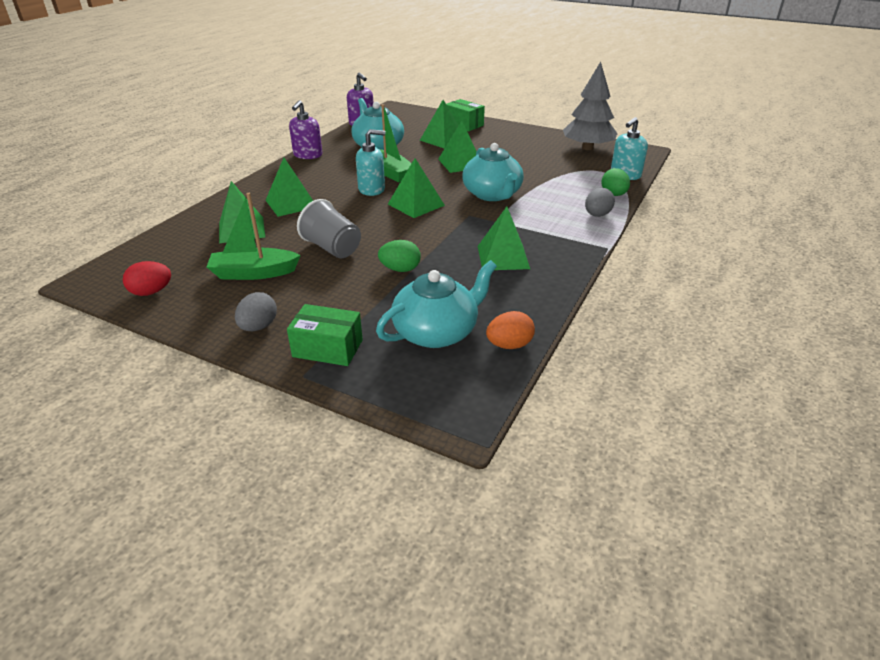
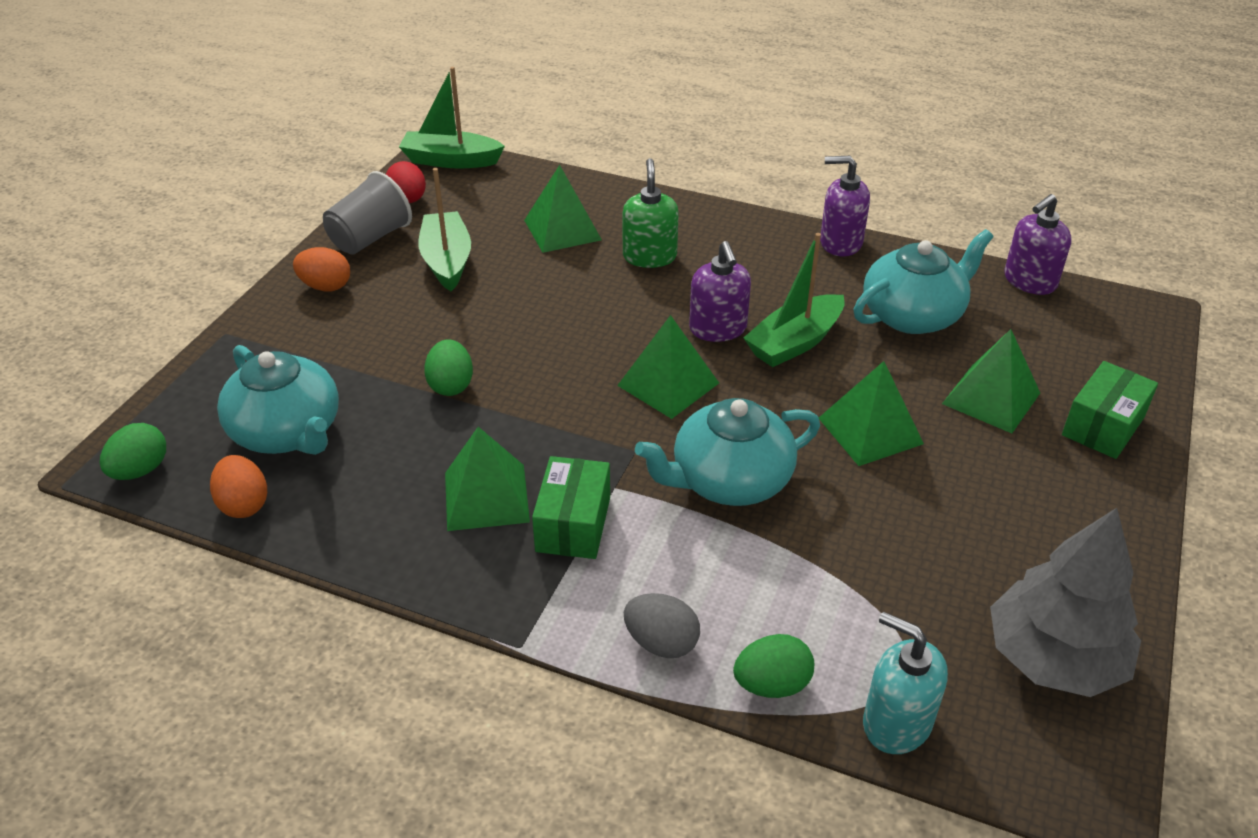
camera: 85 degrees right, 5 degrees up
(103, 273) = (451, 160): none -> green boat
(258, 327) = (325, 286): grey egg -> orange egg
(291, 203) = (649, 256): green pyramid -> green soap dispenser
(327, 348) = (272, 344): green box -> green box (573, 524)
(332, 248) = (512, 315): grey cup -> grey cup (370, 238)
(372, 189) = (718, 329): turquoise soap dispenser -> purple soap dispenser
(471, 401) = (140, 470): none -> green egg

